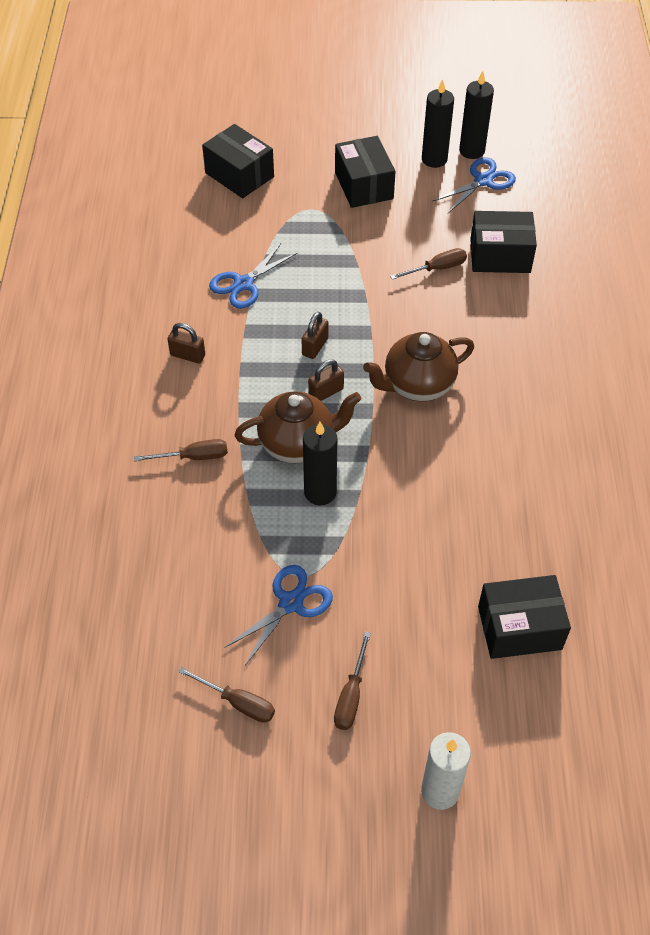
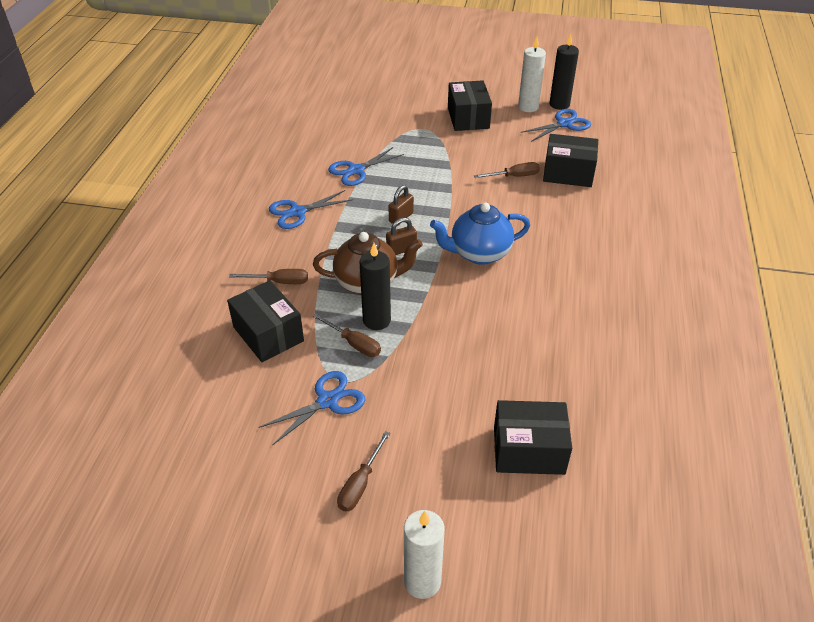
camera: 10 degrees right, 10 degrees down
(187, 355) = (297, 212): brown padlock -> blue scissors
(238, 702) = (257, 474): brown screwdriver -> brown screwdriver (354, 344)
(239, 175) = (373, 103): black box -> black box (268, 334)
(417, 385) = (479, 253): brown teapot -> blue teapot
(434, 159) = (528, 107): black candle -> white candle

